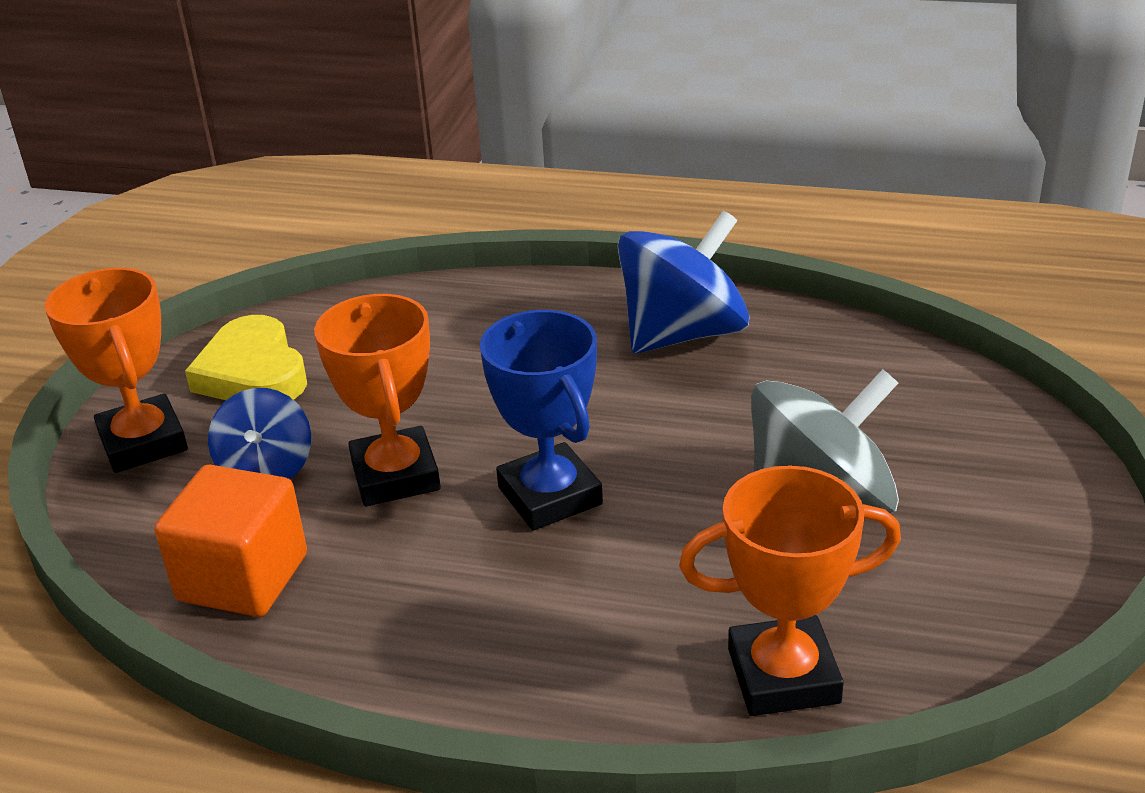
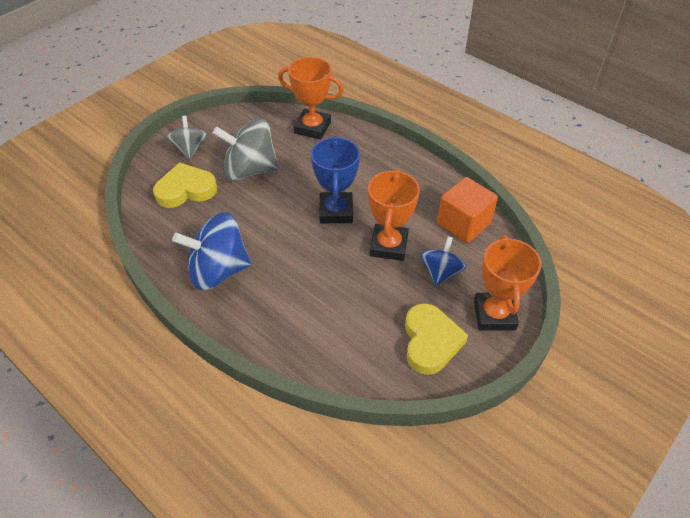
camera: 155 degrees left, 15 degrees up
(900, 418) = (186, 190): none -> yellow heart
(1010, 495) = (189, 149): none -> grey spinning top

